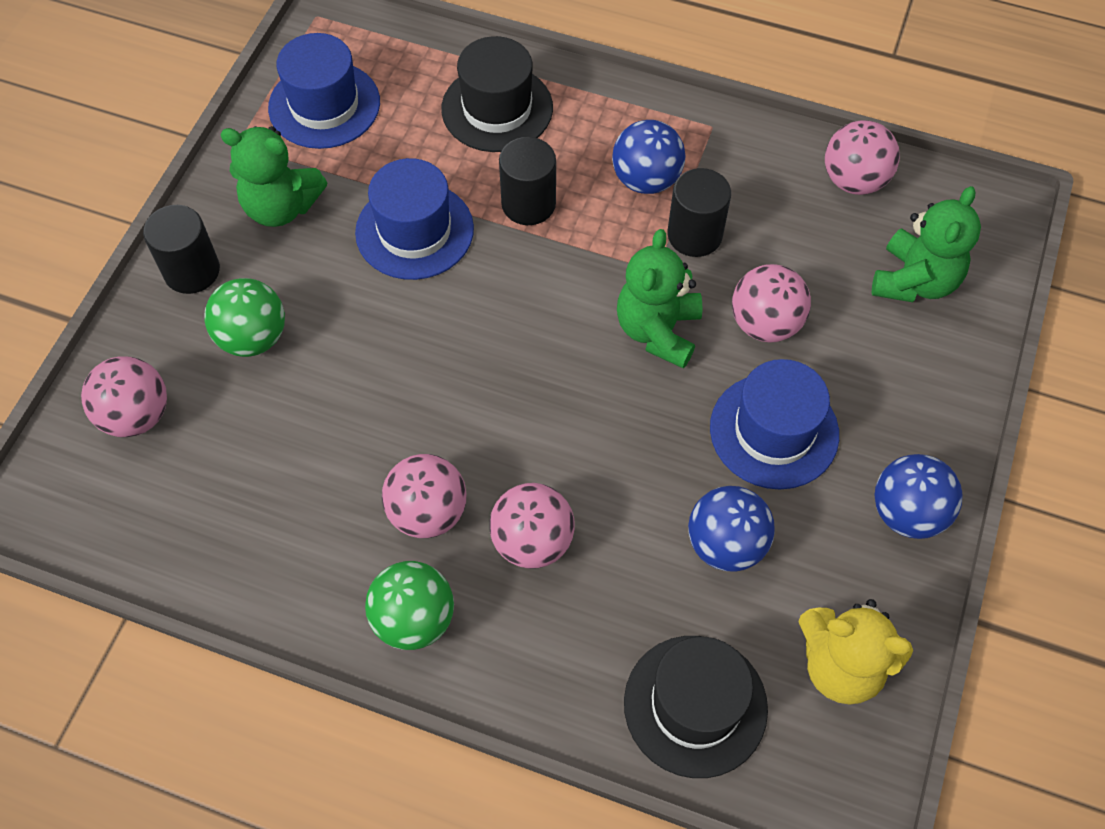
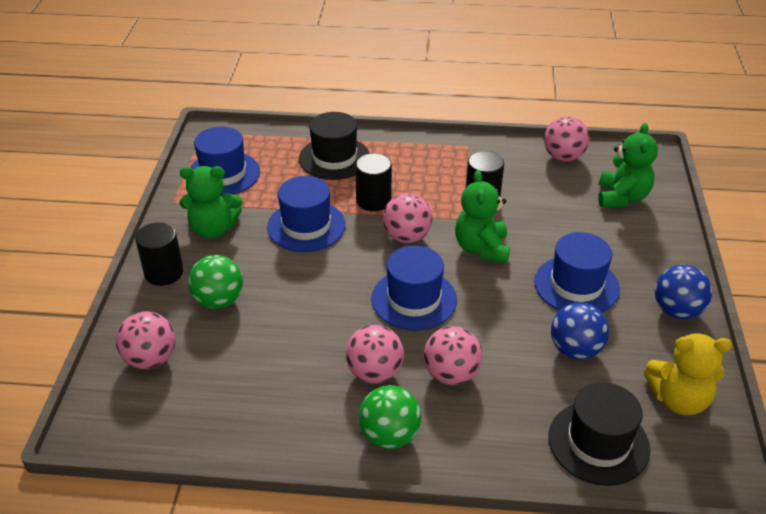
camera: 15 degrees left, 20 degrees down
(525, 400) = (414, 299): none -> blue hat
(646, 180) = (441, 177): blue ball -> none
(765, 324) = (545, 233): pink ball -> pink ball (407, 237)

